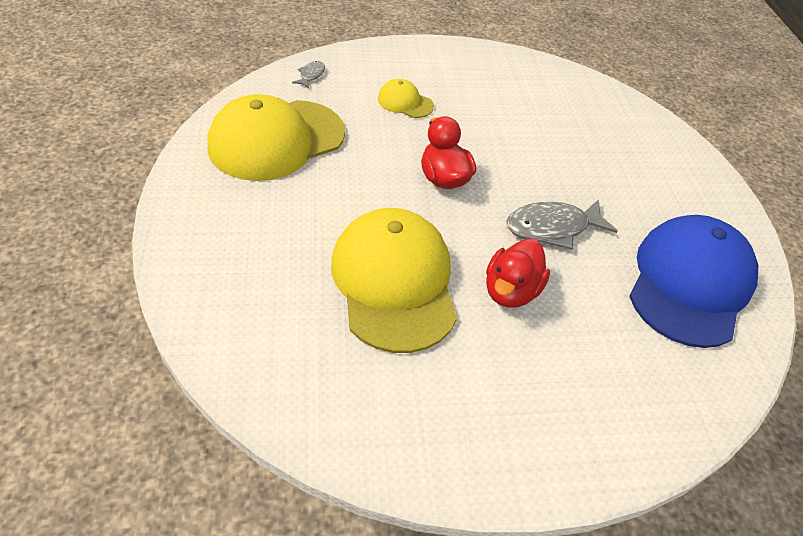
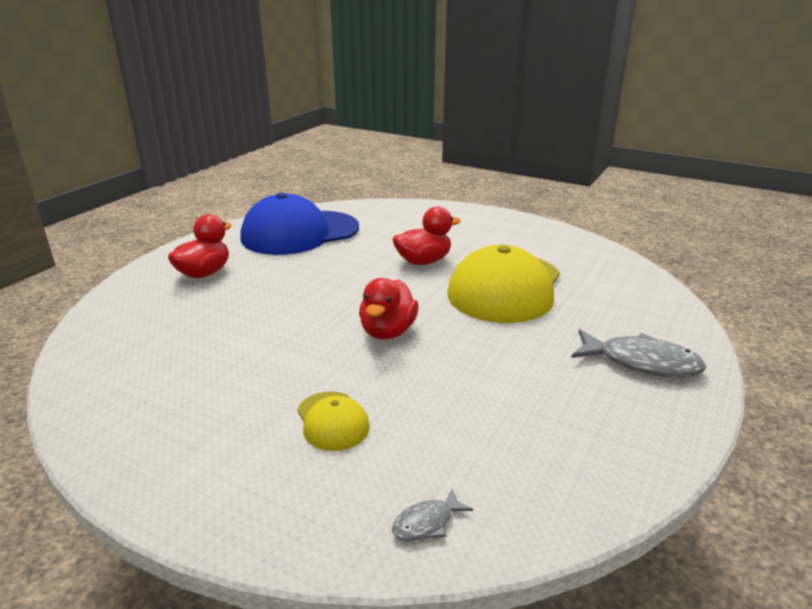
camera: 140 degrees left, 20 degrees down
(276, 140) = (545, 430): yellow cap -> none
(552, 228) = (343, 277): grey fish -> grey fish (641, 363)
(661, 181) = (204, 273): none -> red duck

